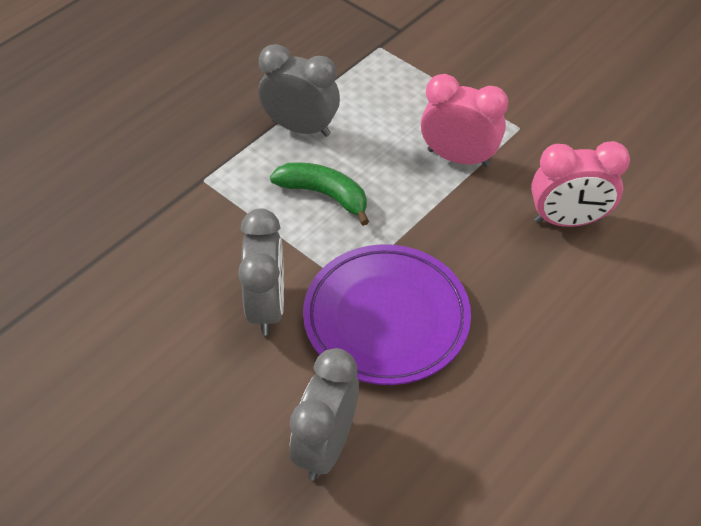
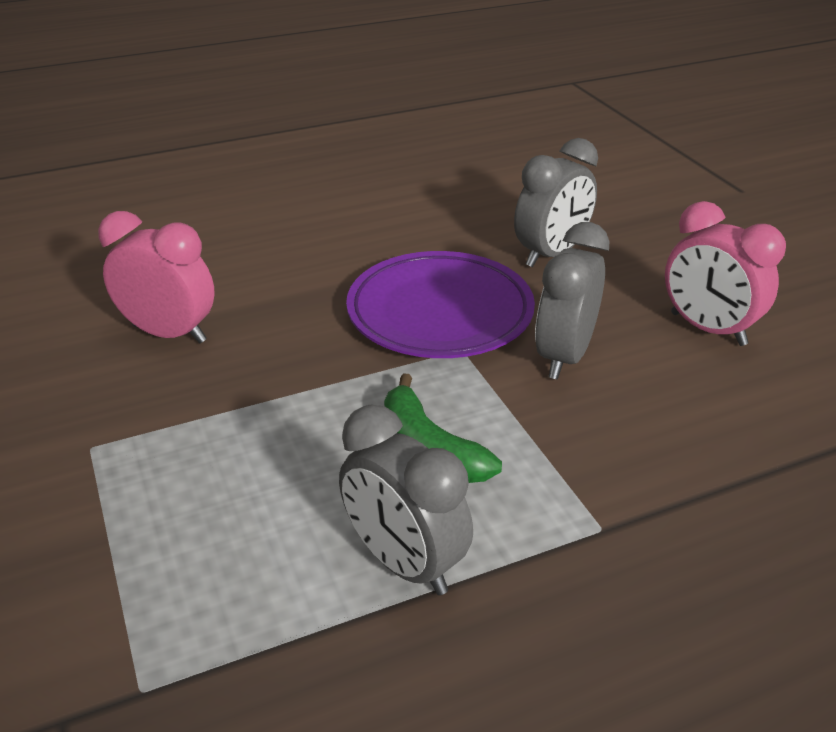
camera: 155 degrees left, 15 degrees down
(458, 157) = (213, 436): pink clock -> pink clock (707, 329)

